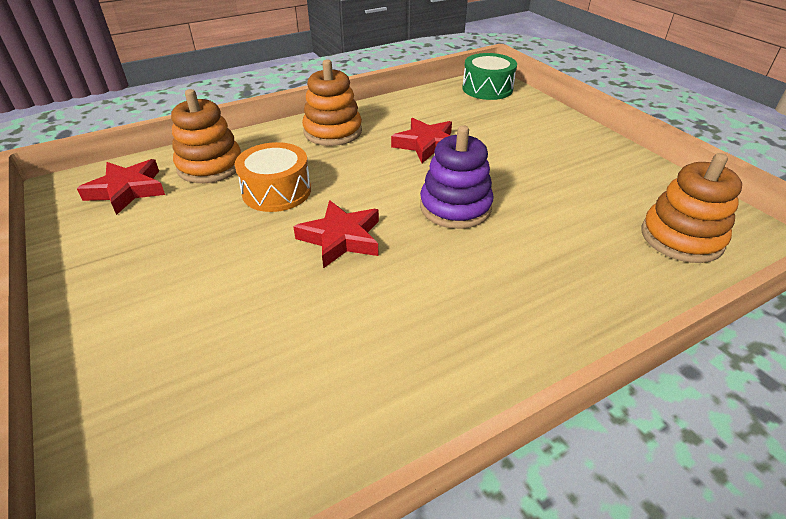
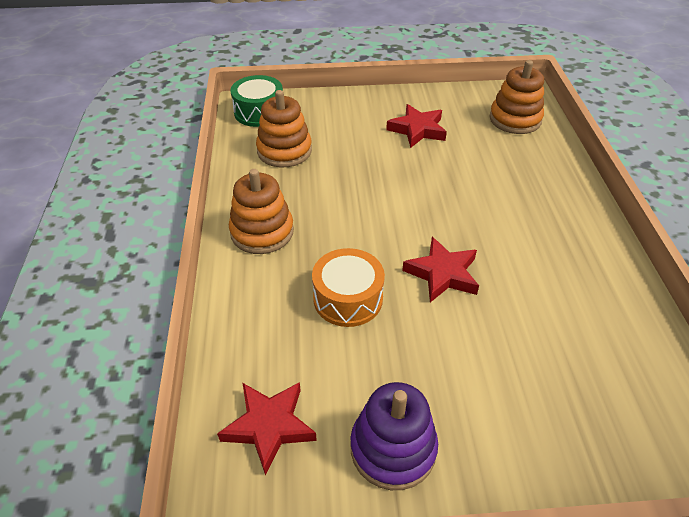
camera: 65 degrees left, 5 degrees up
(210, 166) = (265, 342): orange stacking toy -> orange stacking toy (284, 151)
(427, 144) = (331, 181): red star -> red star (417, 130)
(455, 207) = (433, 198): purple stacking toy -> purple stacking toy (393, 448)

